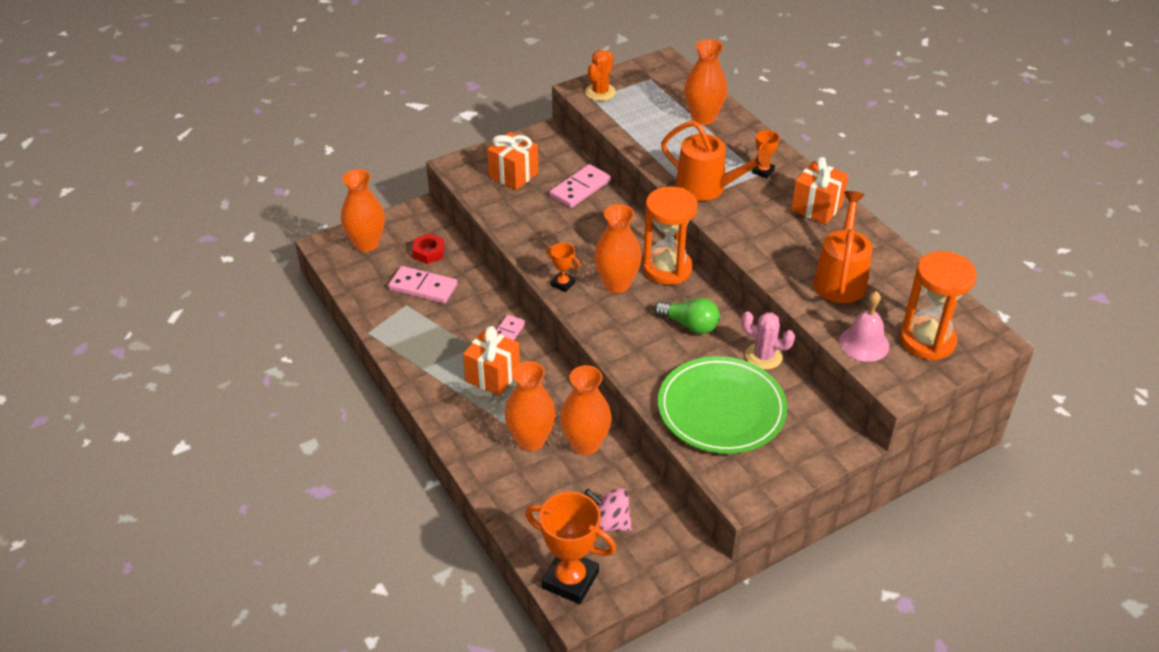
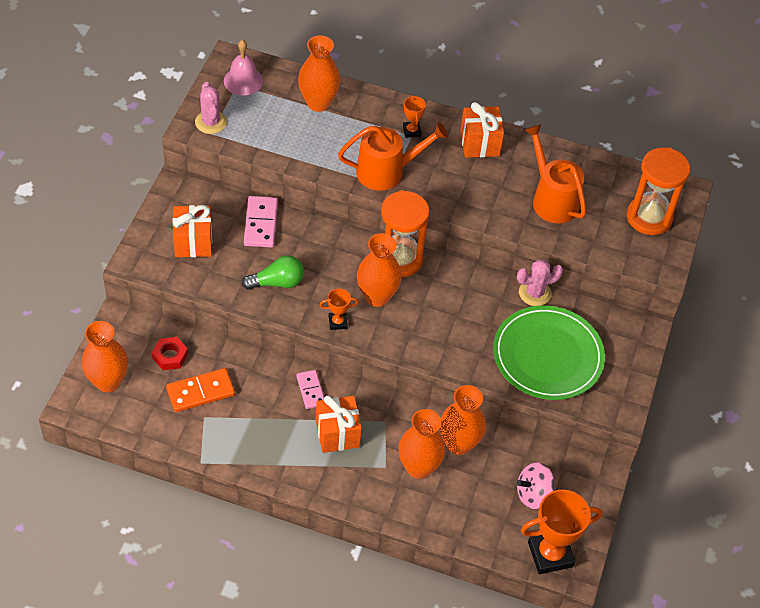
camera: 45 degrees left, 10 degrees up
(423, 287) = (200, 392): pink domino -> orange domino
(600, 92) = (211, 122): orange cactus -> pink cactus
(690, 325) = (462, 299): green light bulb -> green light bulb (277, 282)
(864, 343) = (614, 245): pink bell -> pink bell (243, 80)

